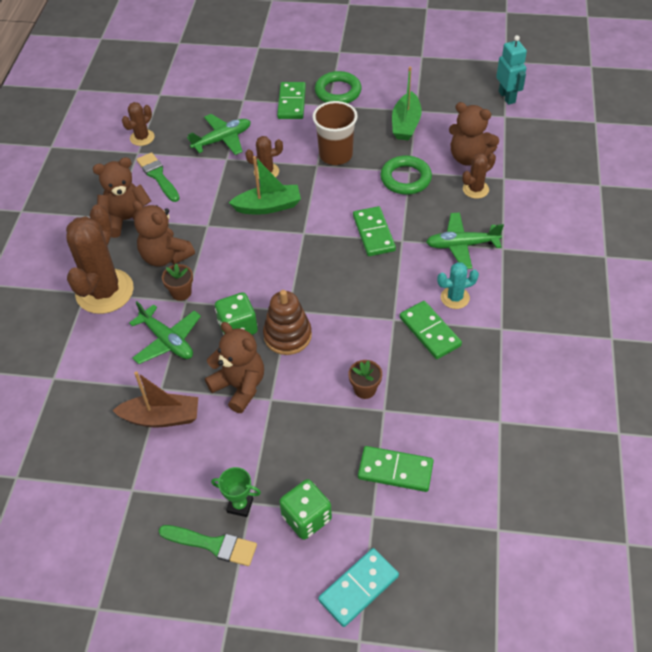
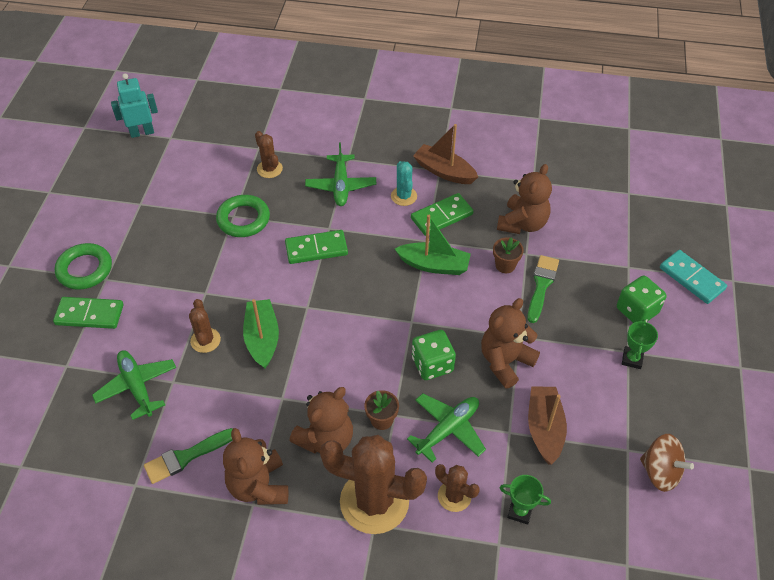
camera: 90 degrees left, 0 degrees up
(80, 394) = (520, 511): none -> green trophy
(104, 517) = (660, 472): none -> brown spinning top
(142, 137) = (106, 482): brown cactus -> brown cactus (454, 496)
(213, 545) = (672, 379): green brush -> green brush (541, 285)
(287, 335) = (443, 322): brown stacking toy -> none
(336, 155) = (193, 275): brown cup -> none
(395, 470) = (585, 249): green domino -> none
(406, 124) = (160, 213): green boat -> green boat (434, 265)
(468, 157) = (223, 169): brown teddy bear -> brown teddy bear (522, 223)
(499, 333) = (444, 171): none -> brown boat

